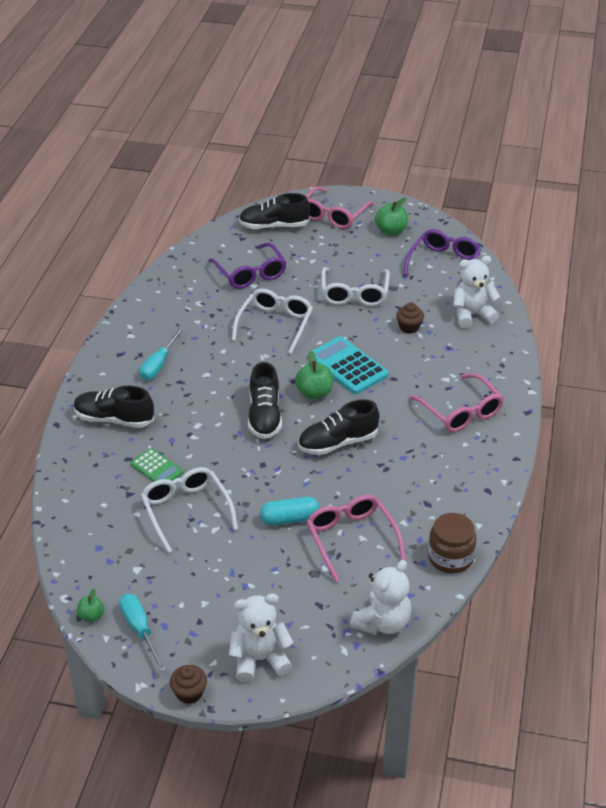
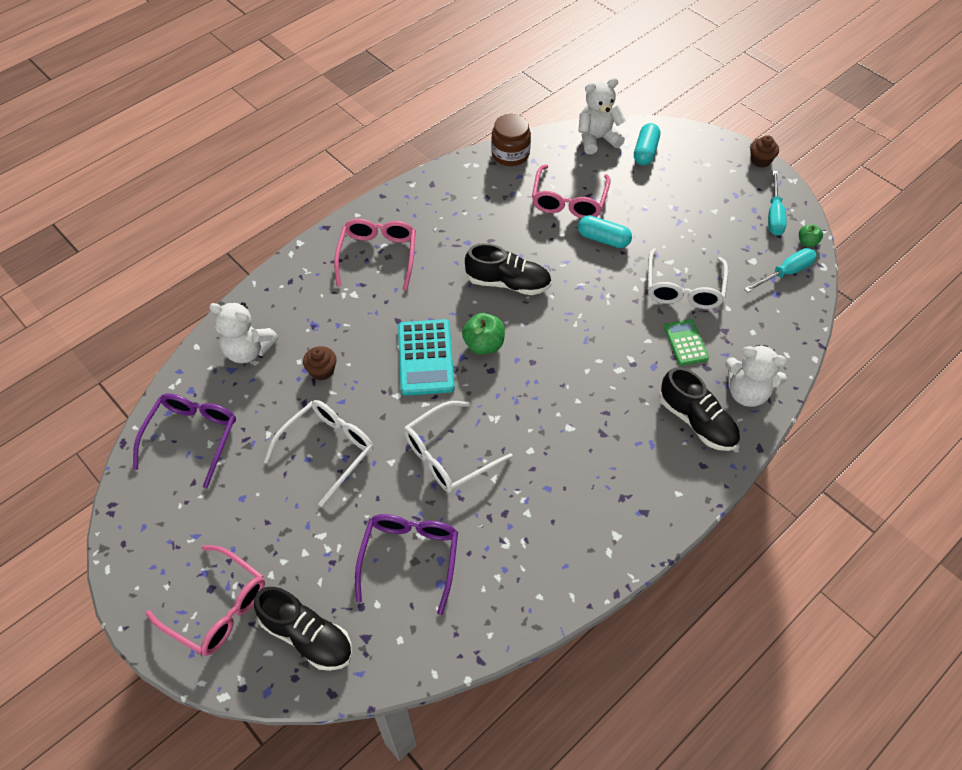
camera: 145 degrees left, 15 degrees up
(159, 364) = (610, 470): turquoise screwdriver -> turquoise screwdriver (786, 273)
(260, 659) = (699, 157): white teddy bear -> white teddy bear (747, 392)
(264, 416) = (549, 345): black shoe -> none
(320, 635) = (645, 152): none -> turquoise capsule
(333, 215) = (218, 608): pink glasses -> pink glasses turned 60 degrees clockwise
(391, 231) = (186, 529): green apple -> none
(444, 263) = (192, 437): purple glasses -> purple glasses turned 135 degrees clockwise

